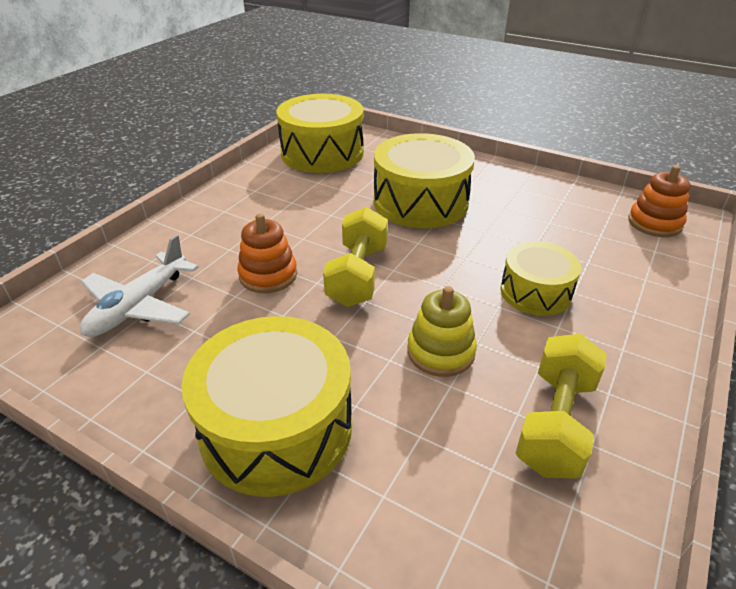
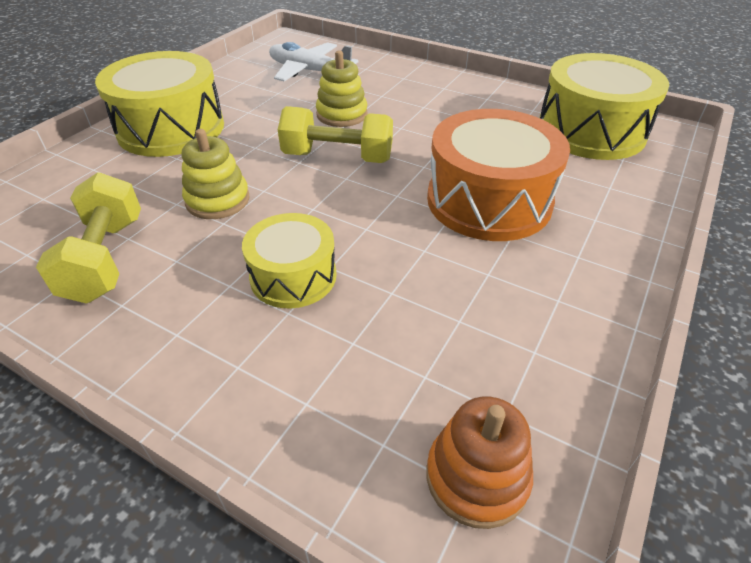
camera: 90 degrees right, 5 degrees up
(268, 275) = (342, 114): orange stacking toy -> yellow stacking toy
(420, 202) = (489, 201): yellow drum -> orange drum
(555, 423) = (106, 259): yellow dumbbell -> yellow dumbbell turned 60 degrees clockwise

